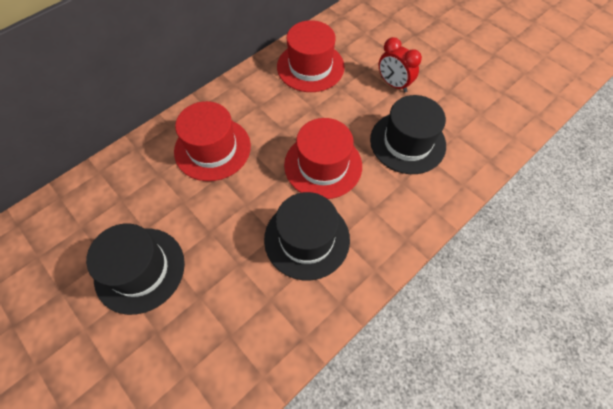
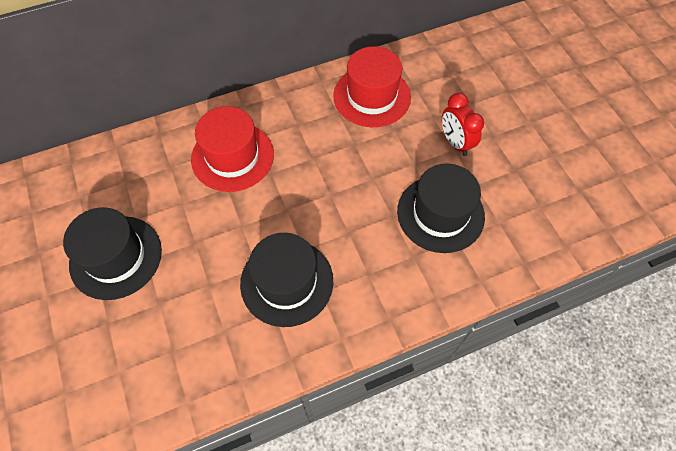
camera: 20 degrees right, 0 degrees up
(323, 165) = (337, 210): red hat -> none

